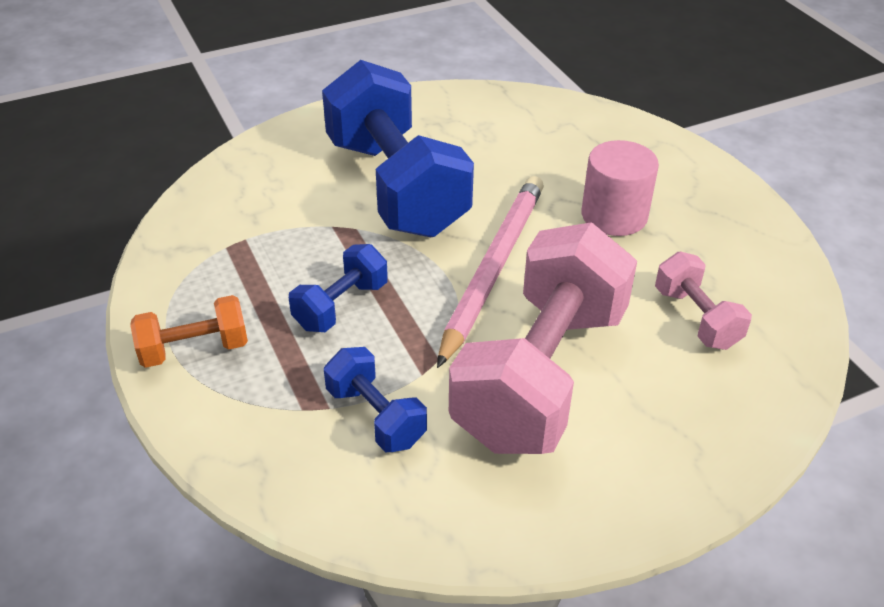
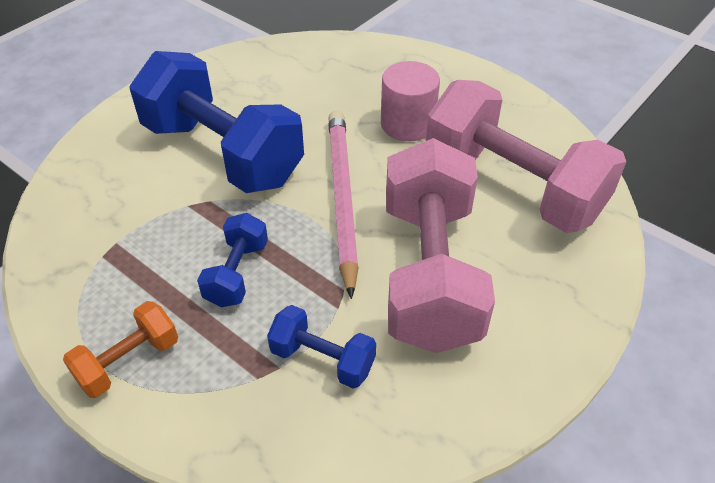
camera: 25 degrees left, 5 degrees up
(696, 318) = (512, 186): pink dumbbell -> pink dumbbell, size x2.17

